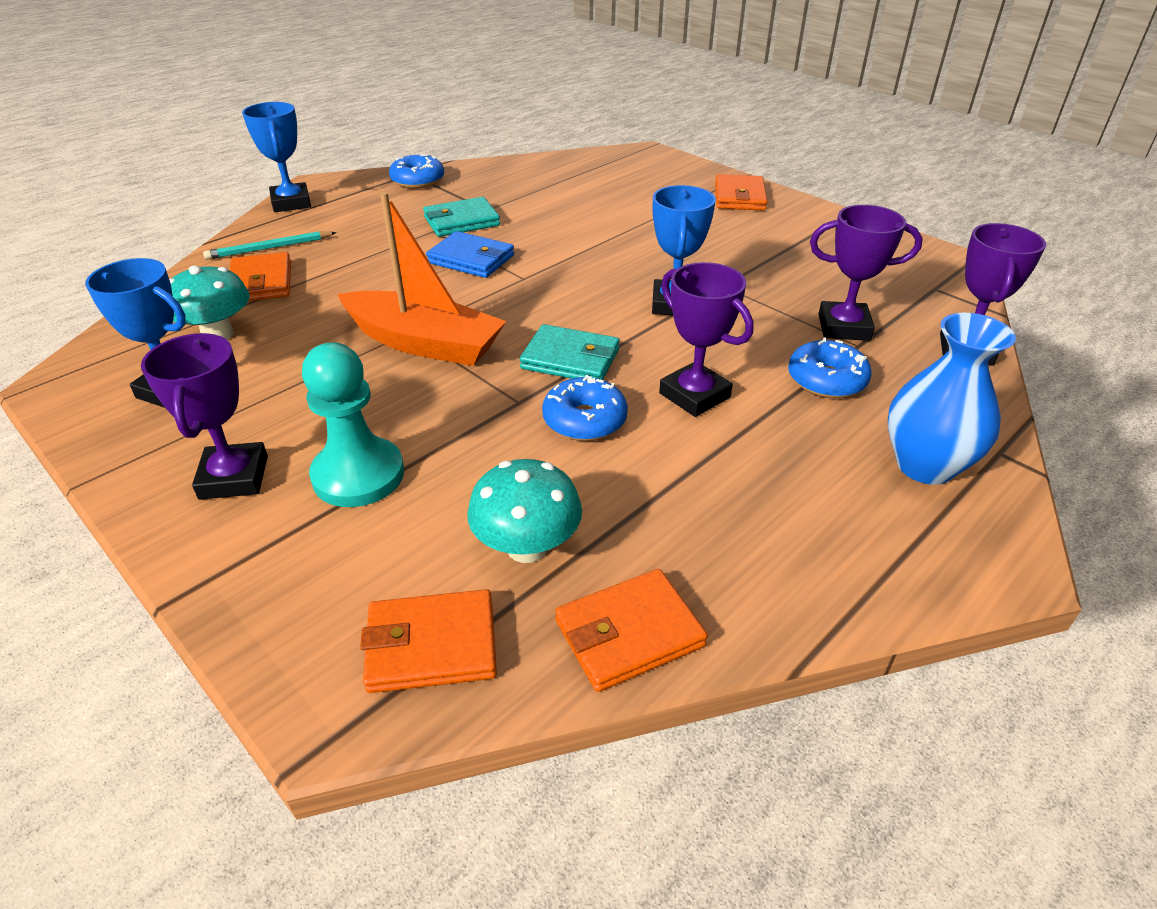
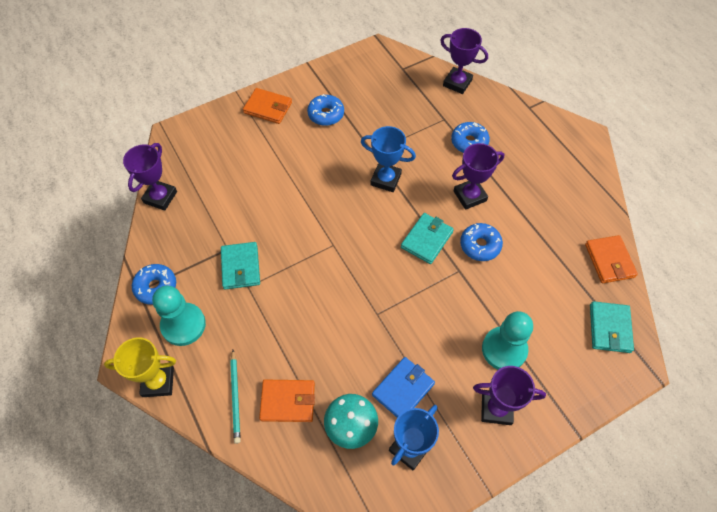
camera: 75 degrees left, 20 degrees up
(291, 203) = (158, 382): blue trophy -> yellow trophy
(368, 203) = (183, 325): none -> turquoise pawn
(424, 343) = (393, 307): orange boat -> none
(431, 645) = (609, 328): orange wallet -> turquoise wallet
(471, 259) = (299, 269): blue wallet -> blue wallet (403, 389)
(527, 547) = (561, 286): turquoise mushroom -> none
(766, 238) = (326, 114): none -> blue donut
(843, 327) = (427, 118): purple trophy -> purple trophy (160, 197)
(925, 465) = (533, 134): blue vase -> none

